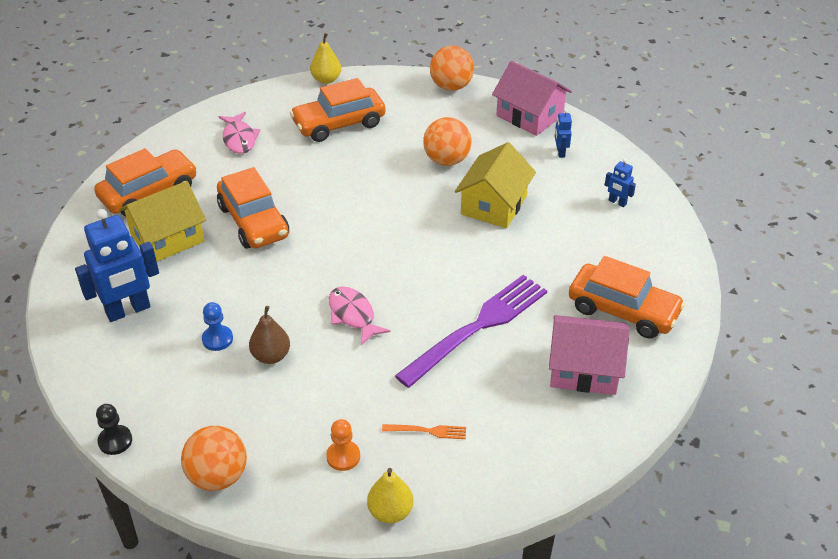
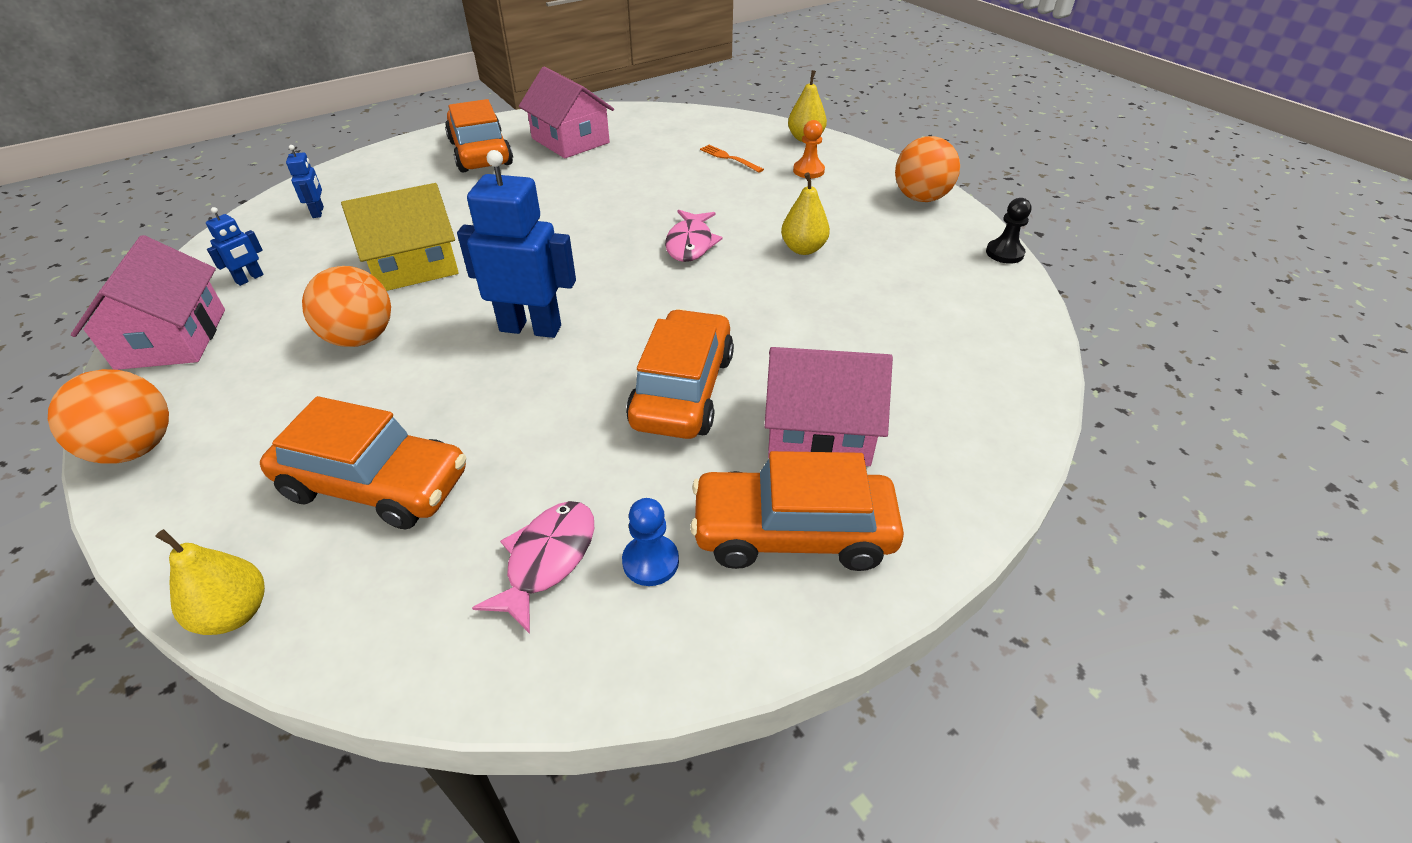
camera: 140 degrees left, 0 degrees up
(128, 310) = (931, 360): blue robot -> blue robot (531, 328)
(167, 238) = (818, 430): yellow house -> pink house
(217, 339) = (845, 285): blue pawn -> blue pawn (650, 561)
(271, 356) = (803, 249): brown pear -> yellow pear
(478, 326) = (599, 190): purple fork -> none

